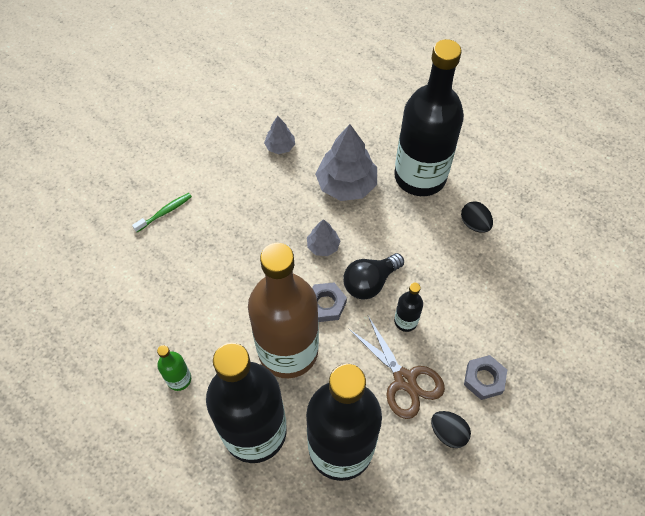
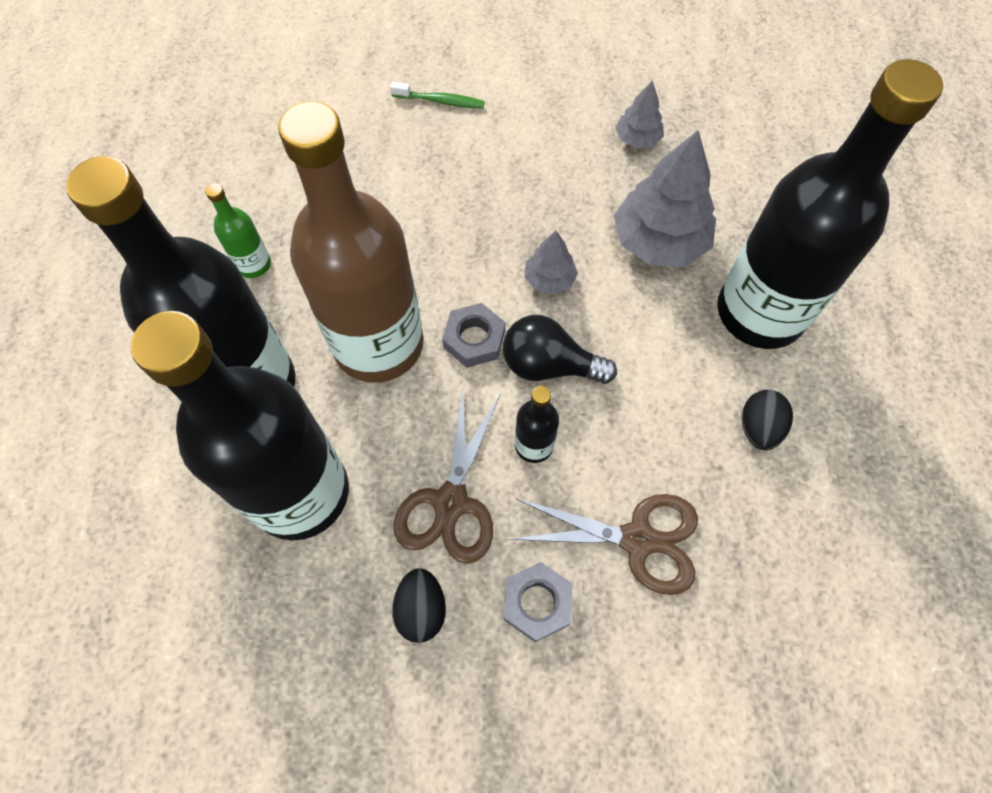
camera: 50 degrees right, 5 degrees up
(487, 314) = (637, 539): none -> brown scissors

